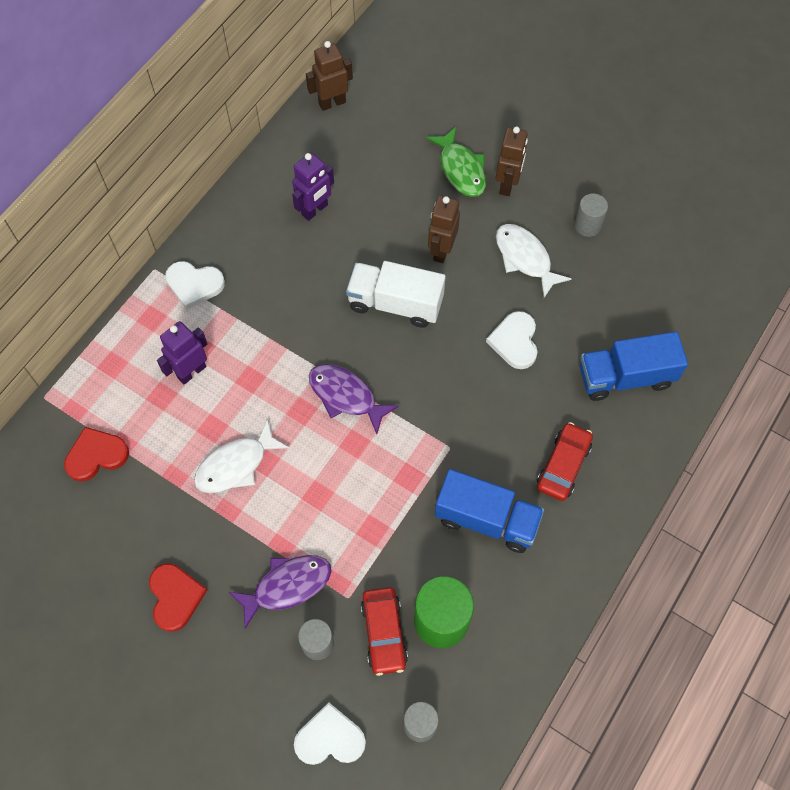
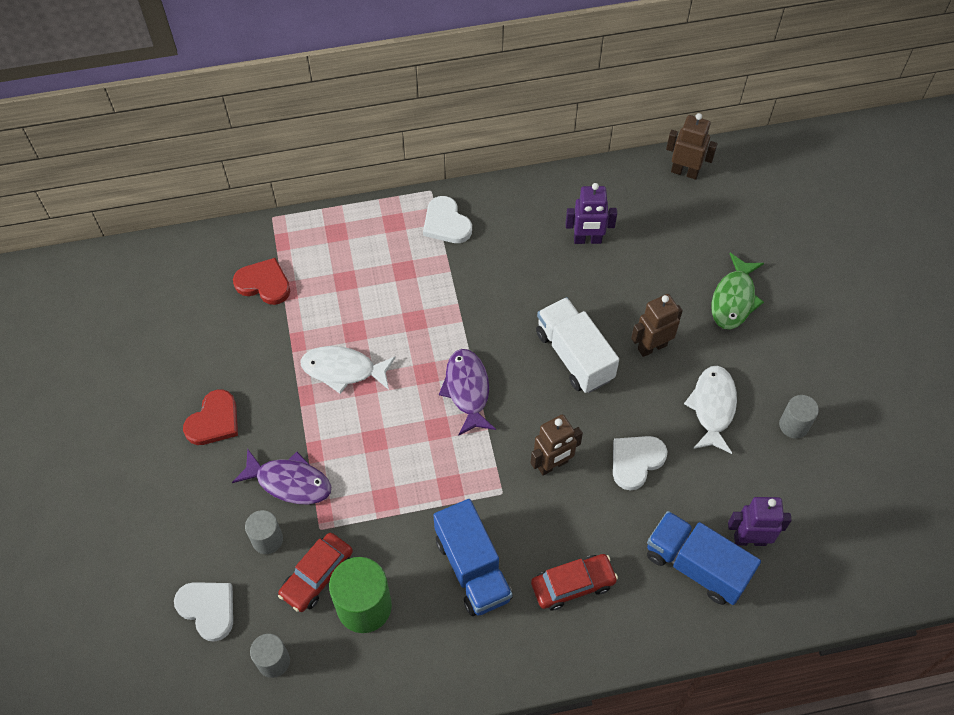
camera: 45 degrees right, 5 degrees down
(191, 371) = (381, 281): purple robot -> purple robot (749, 539)
(507, 184) = (760, 340): brown robot -> brown robot (552, 464)

